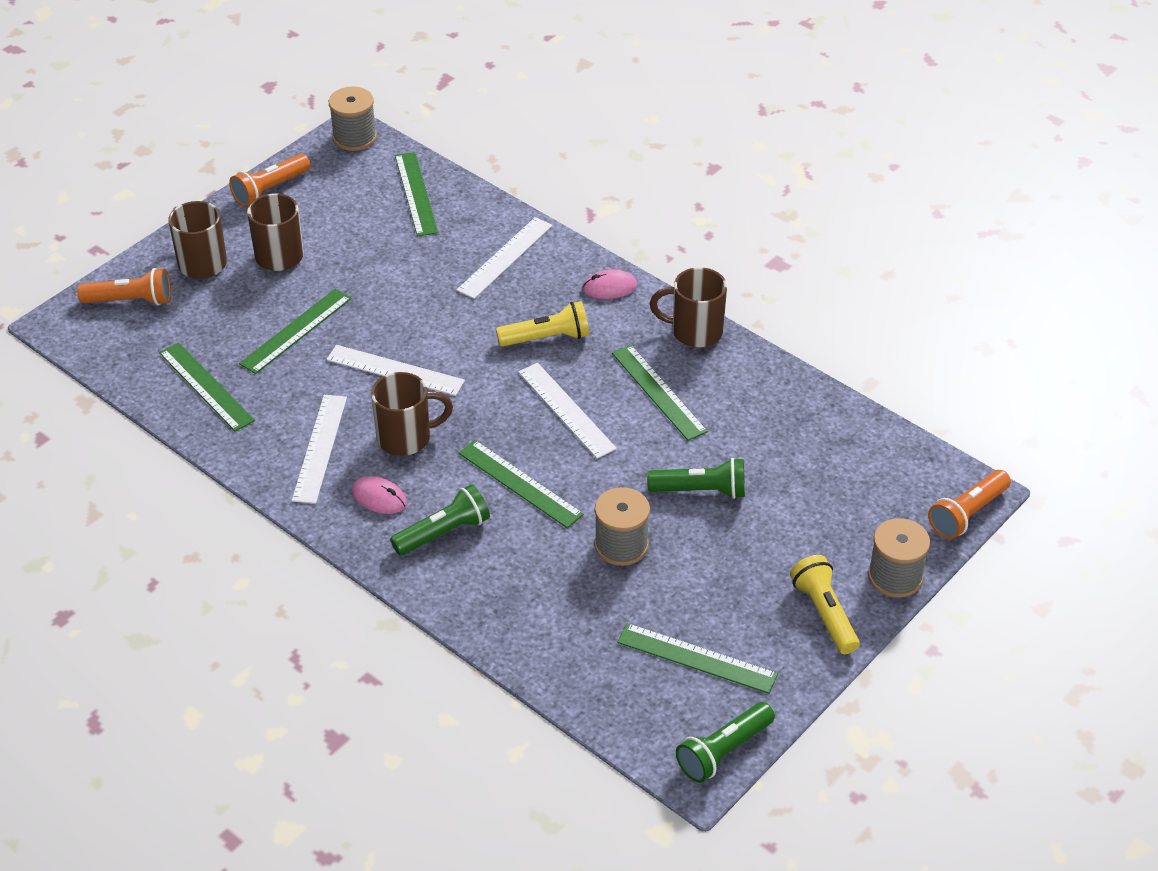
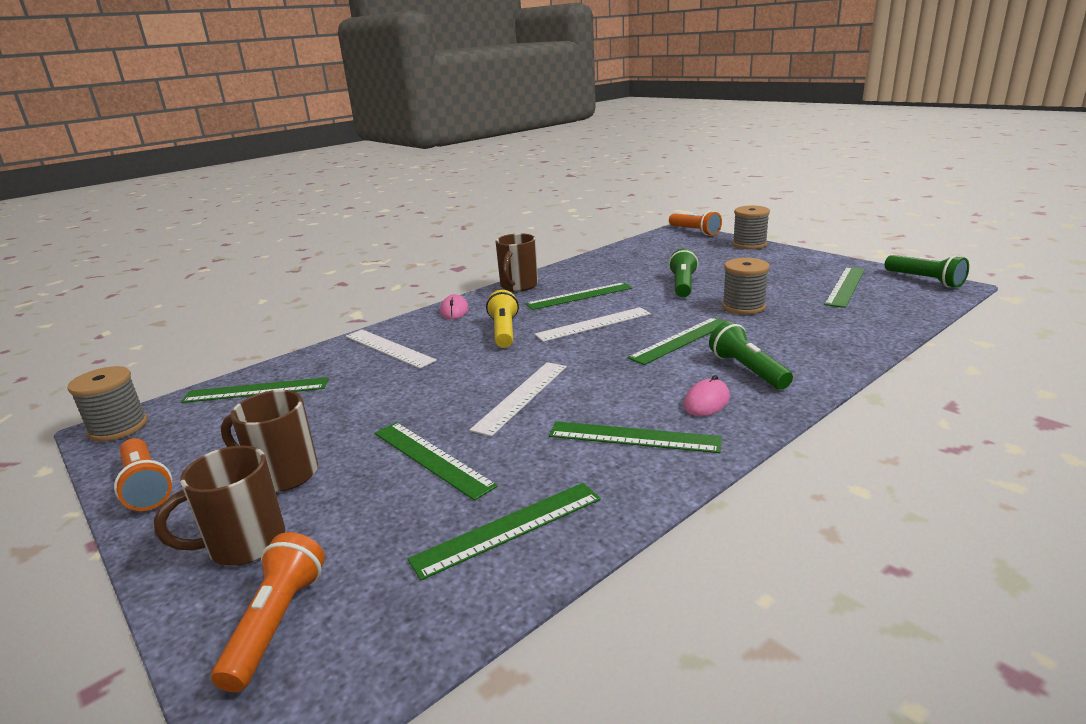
camera: 80 degrees left, 20 degrees down
(319, 448) = (633, 437): white ruler -> green ruler
(406, 438) = (621, 389): brown mug -> none
(824, 613) = (787, 258): yellow flashlight -> none

